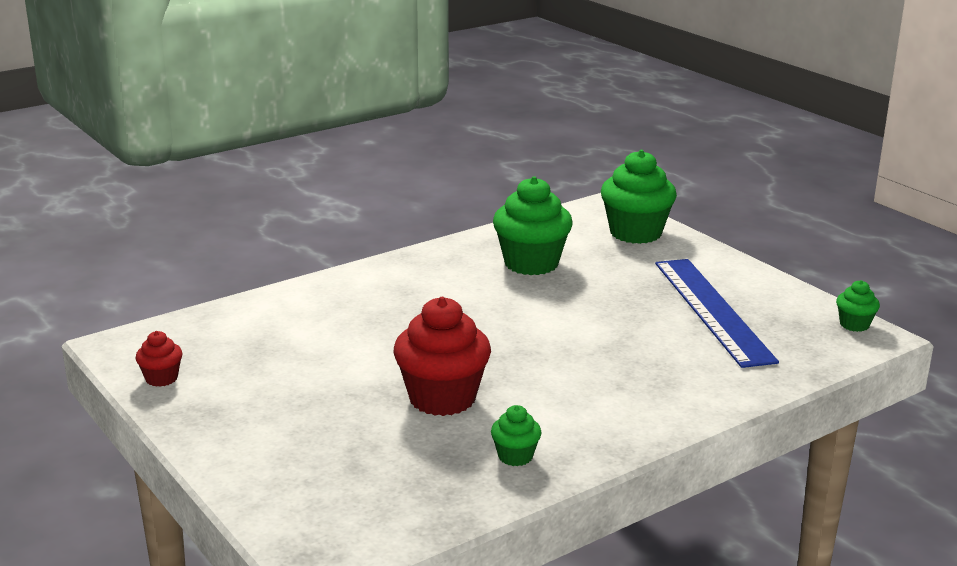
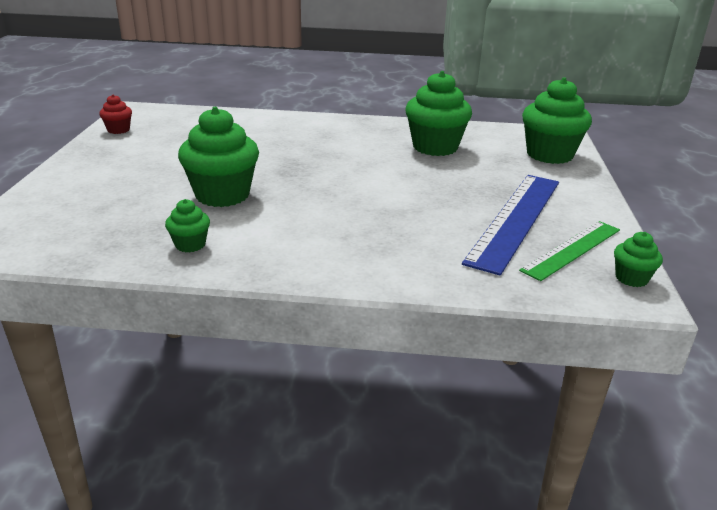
camera: 40 degrees right, 5 degrees up
(442, 398) = (222, 195): red cupcake -> green cupcake
(787, 319) = (571, 249): none -> green ruler

